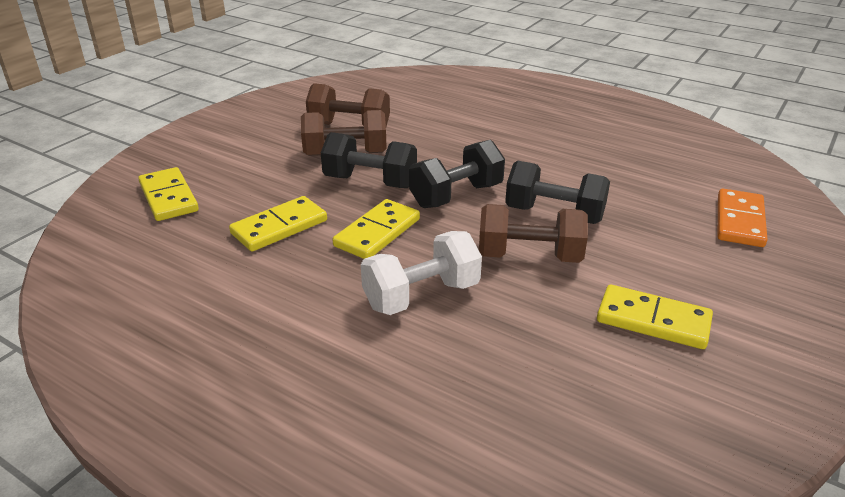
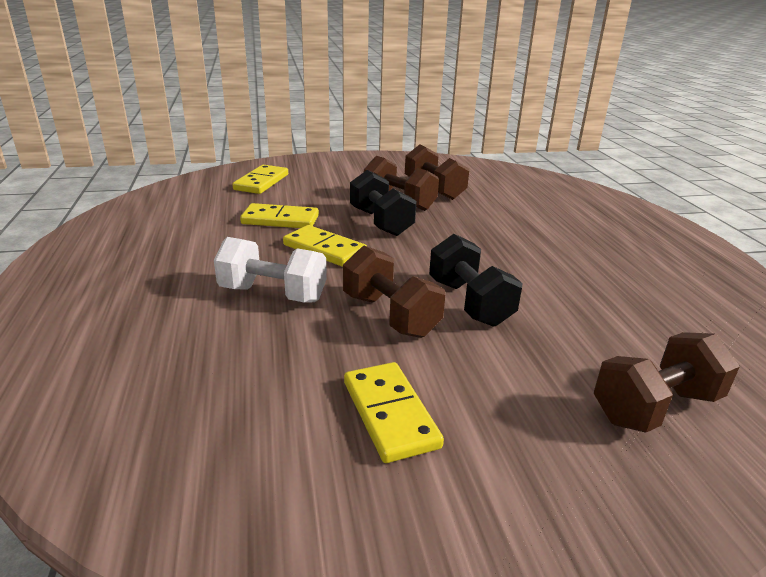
camera: 45 degrees right, 5 degrees down
(377, 233) = (324, 249): yellow domino -> yellow domino turned 45 degrees clockwise
(456, 195) = (420, 255): black dumbbell -> none
(740, 221) = (655, 407): orange domino -> brown dumbbell

